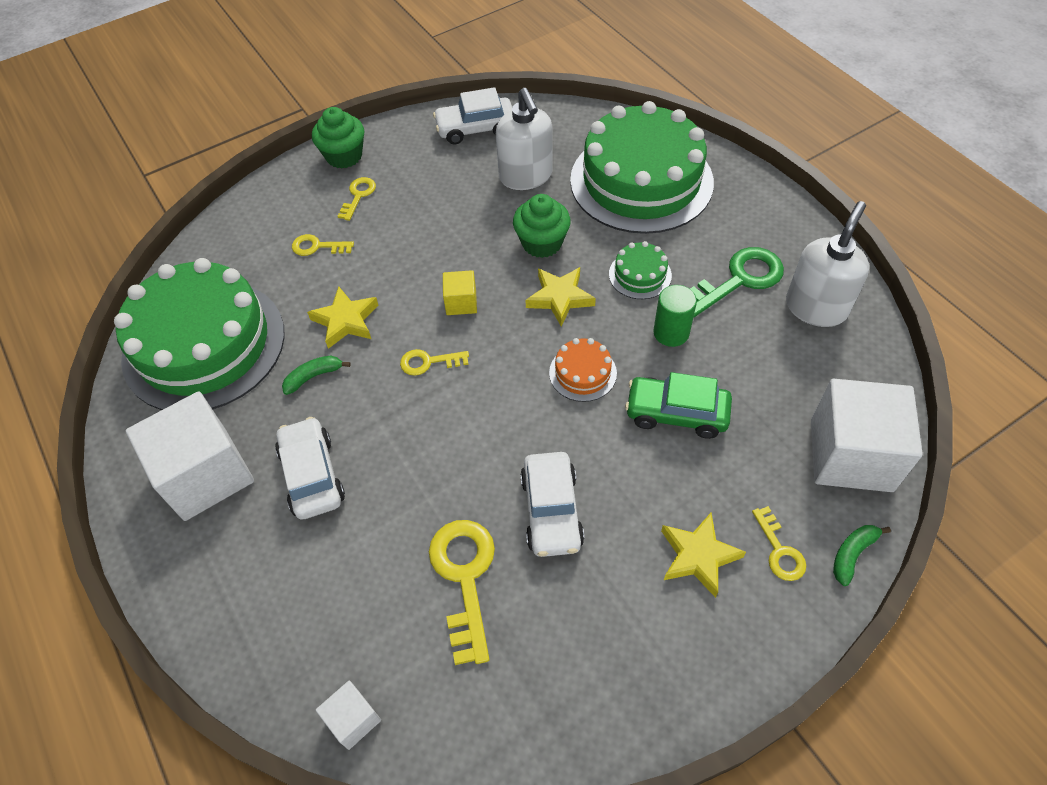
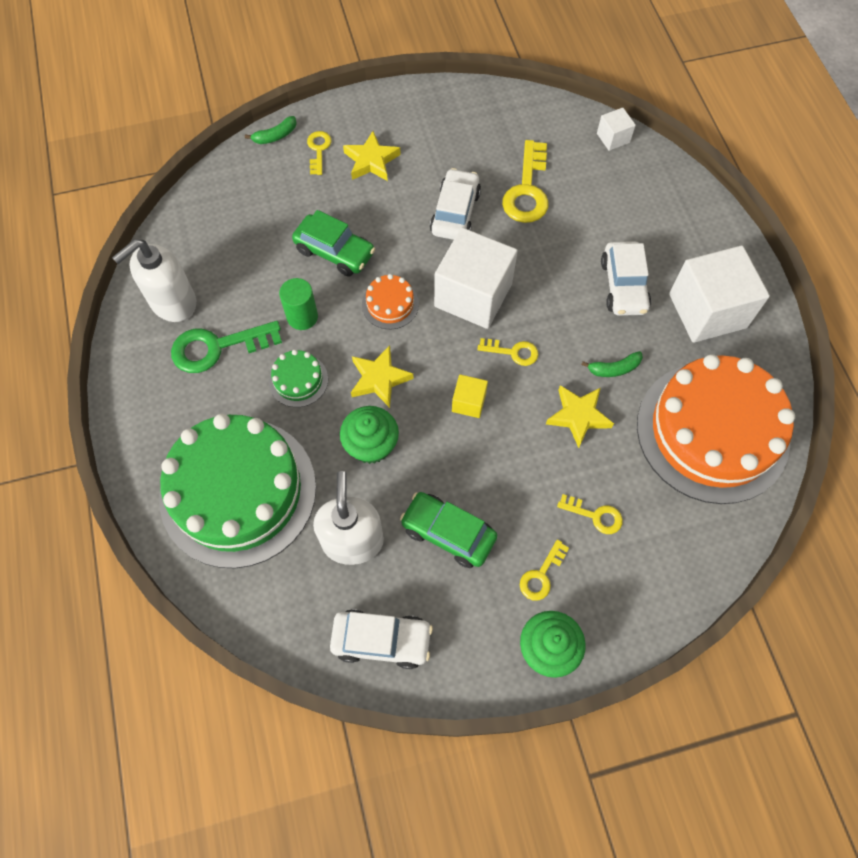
camera: 165 degrees left, 10 degrees up
(204, 344) = (712, 432): green cake -> orange cake
(446, 201) = (448, 533): none -> green car
(851, 455) = (232, 189): white cube -> white cube (473, 295)

